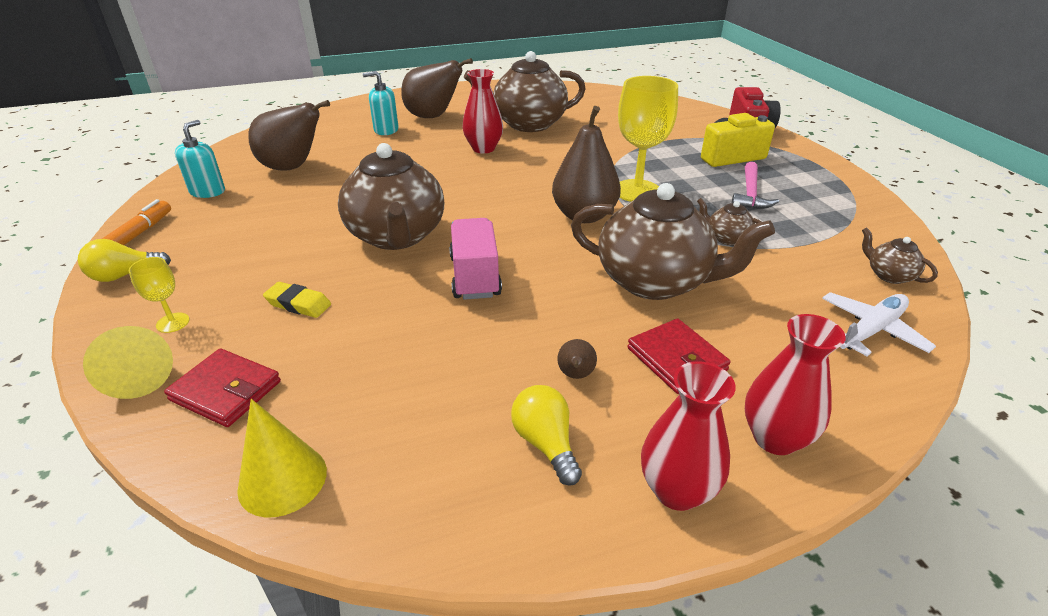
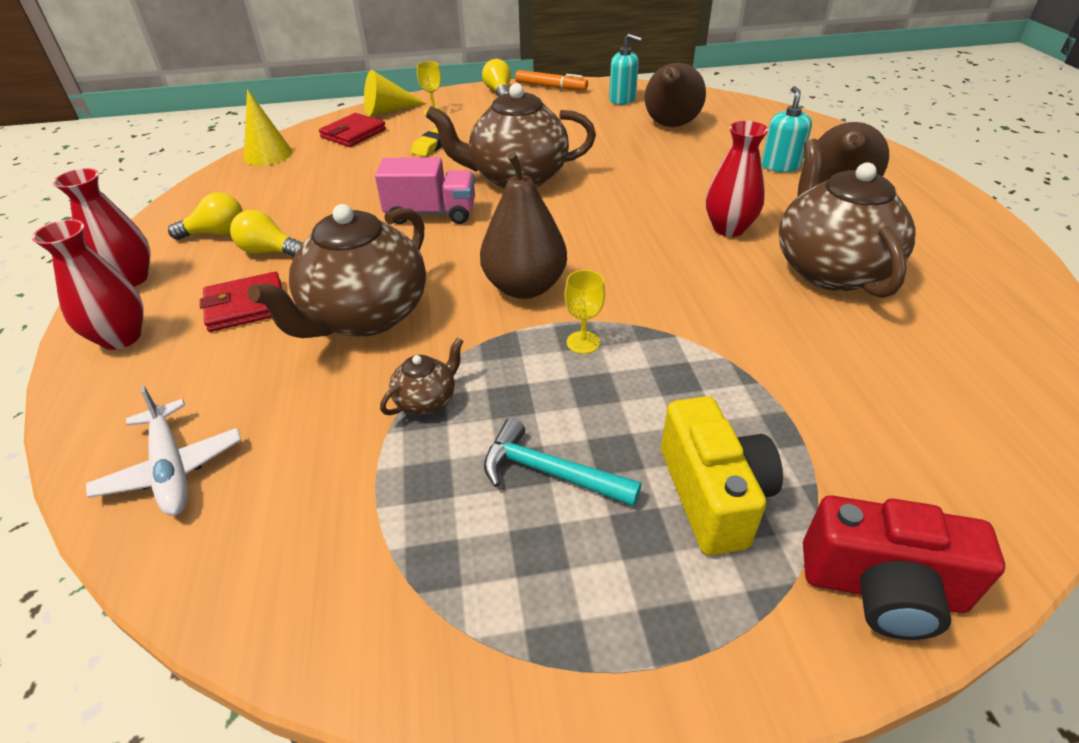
camera: 100 degrees right, 5 degrees up
(575, 375) = (269, 251): brown pear -> yellow light bulb
(637, 191) = (583, 342): yellow goblet -> yellow goblet, size x0.48
(750, 194) = (549, 472): pink hammer -> turquoise hammer
(889, 275) = (249, 556): brown teapot -> none

